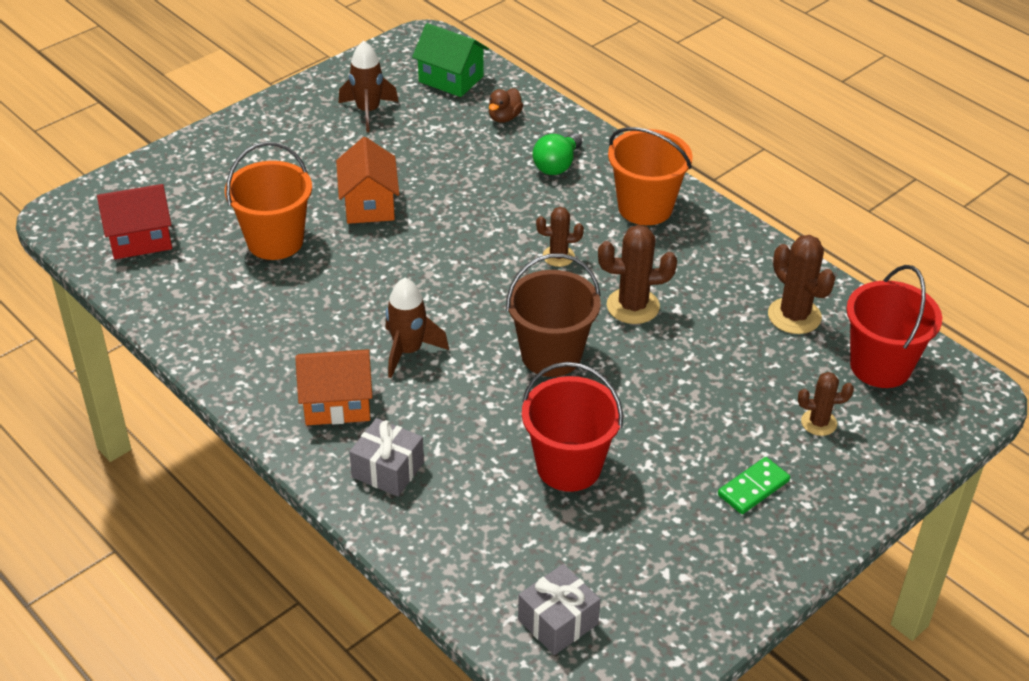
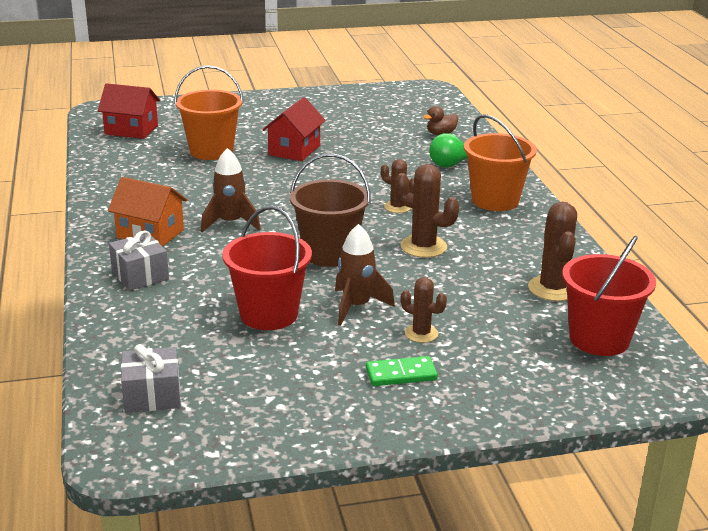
camera: 30 degrees right, 15 degrees down
(368, 111) = (348, 110): brown rocket -> brown rocket (356, 307)
(369, 204) = (294, 150): orange house -> red house
(451, 79) = (424, 109): green house -> none
(818, 423) = (503, 355): brown cactus -> brown cactus (421, 333)

